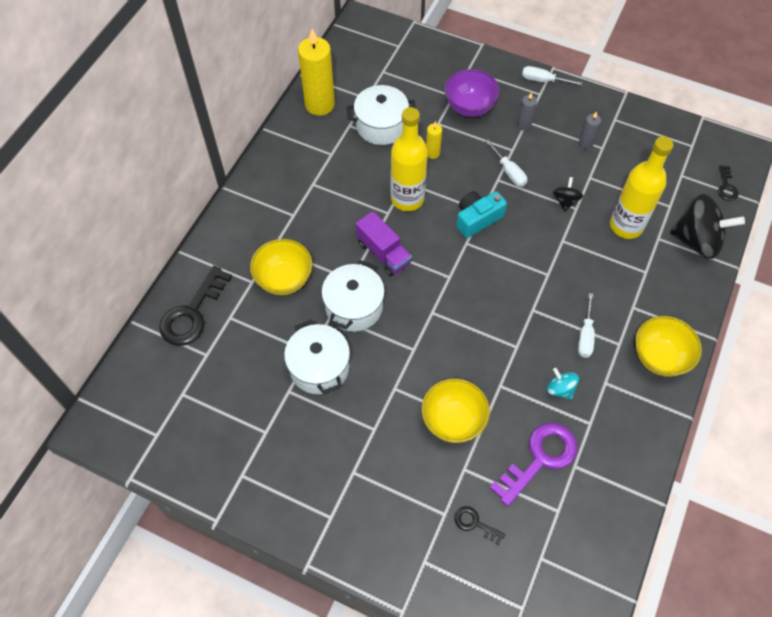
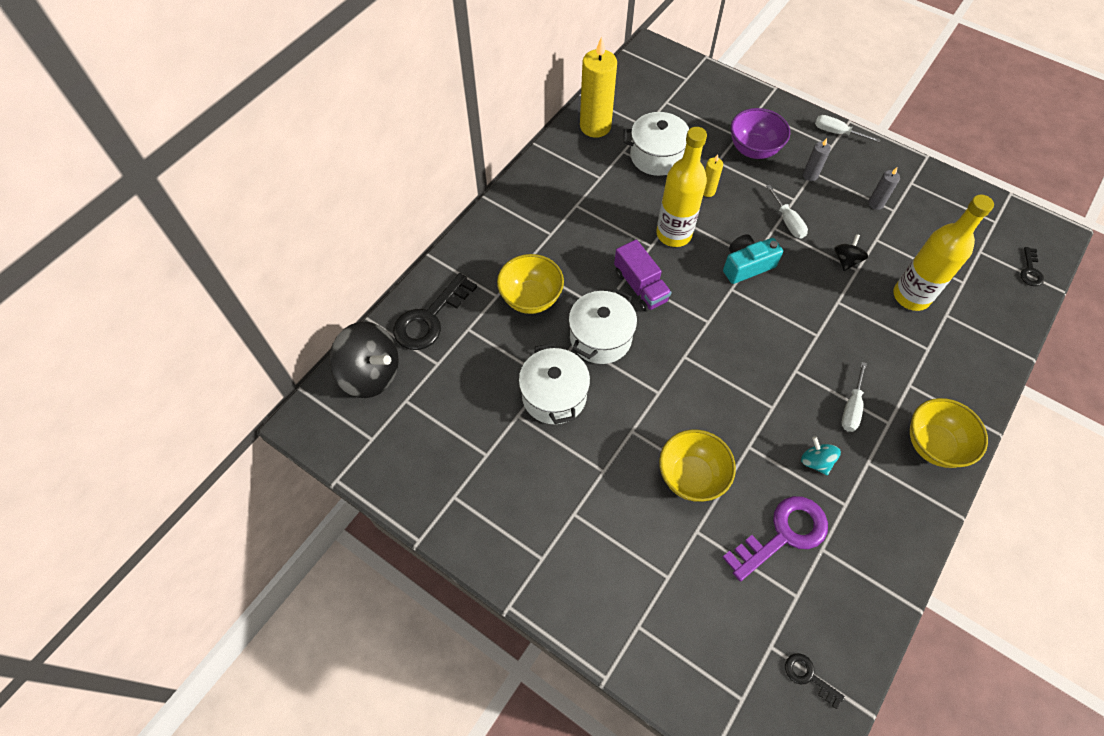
camera: 10 degrees right, 0 degrees up
(475, 524) = (700, 594): black key -> black key (809, 677)
(697, 240) = (991, 323): black spinning top -> black spinning top (371, 374)

